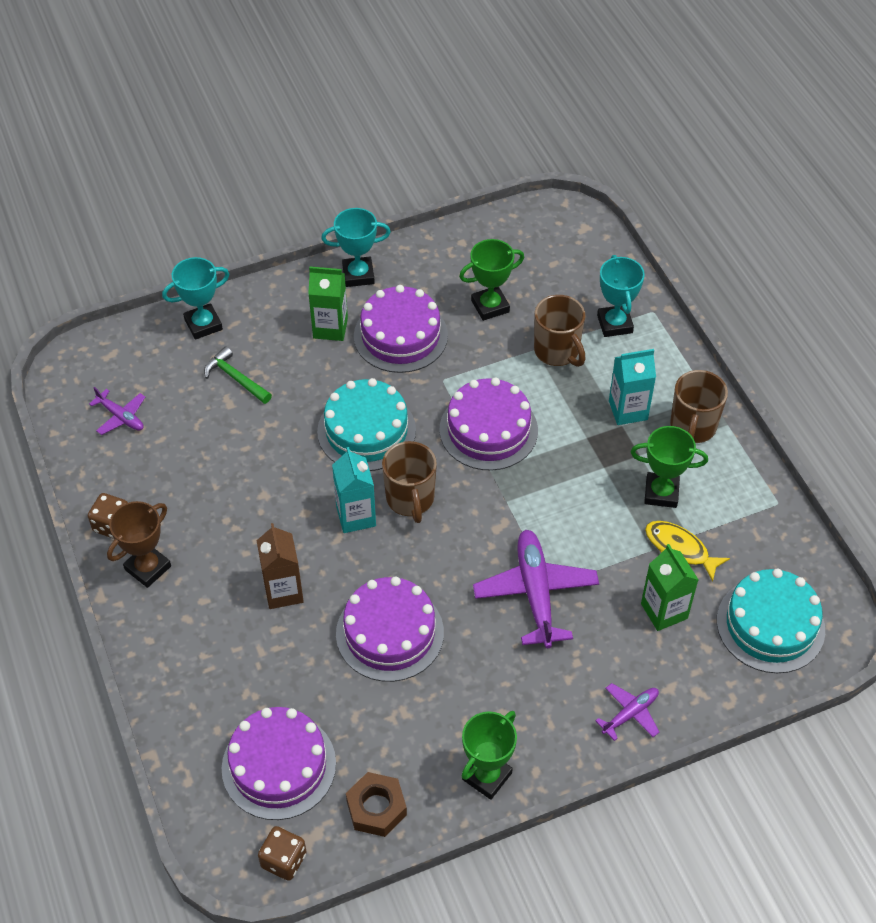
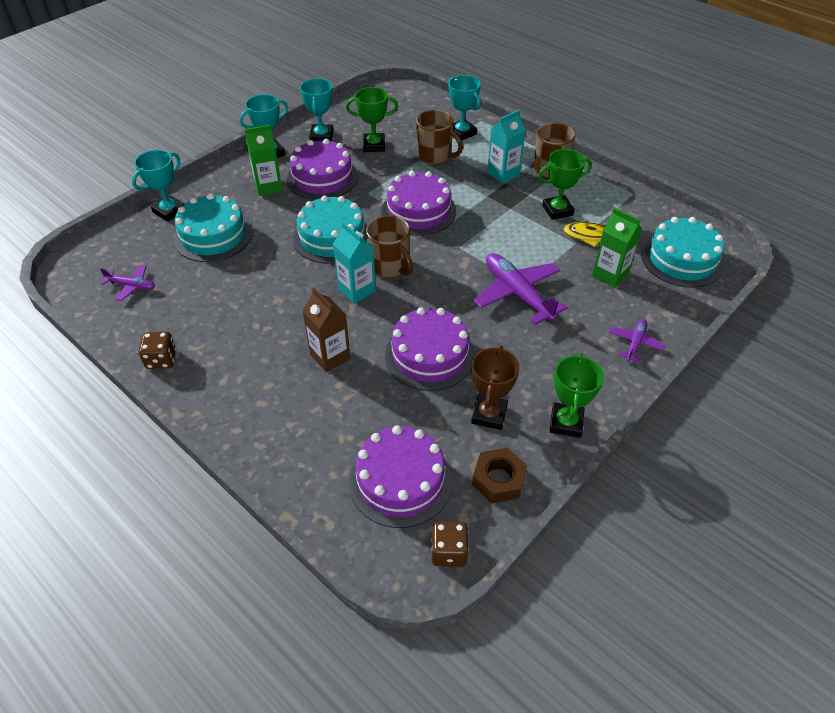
camera: 25 degrees left, 5 degrees down
(148, 568) = (208, 379): brown trophy -> brown trophy (489, 415)
(236, 378) = (213, 235): green hammer -> turquoise cake
(433, 268) = (321, 136): none -> turquoise trophy
(490, 306) = (374, 145): green trophy -> green trophy turned 45 degrees clockwise

